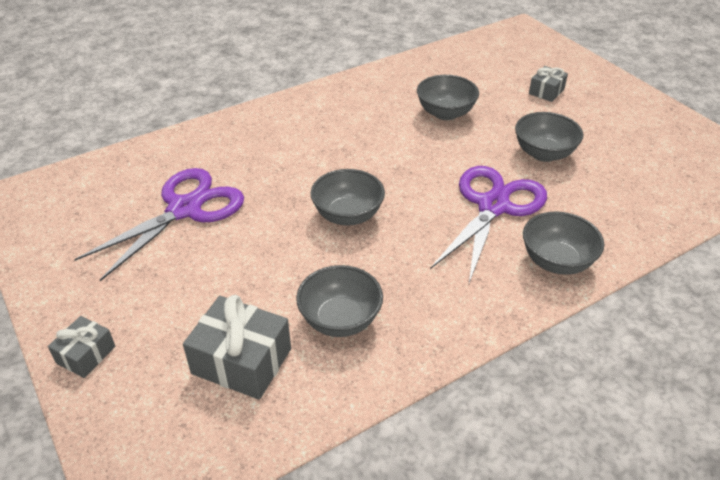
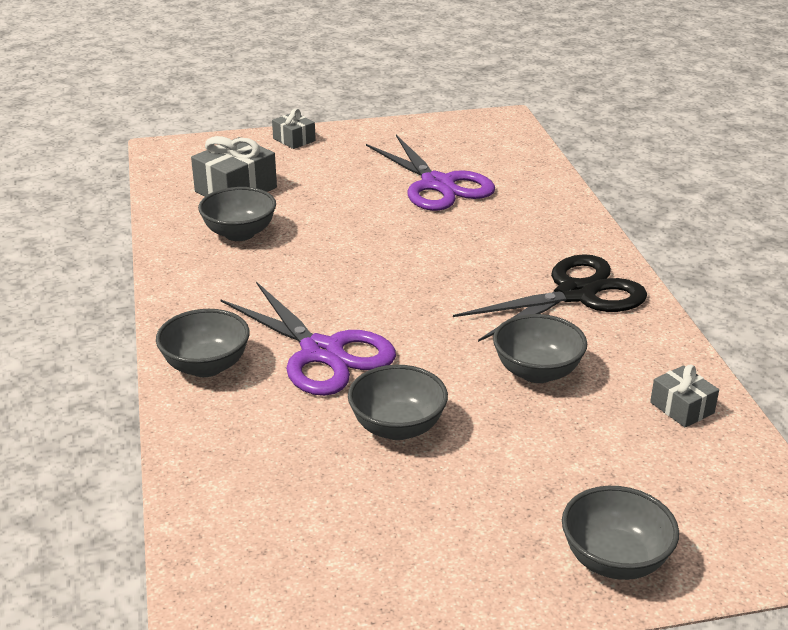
camera: 110 degrees right, 10 degrees down
(342, 111) = (576, 294): none -> black scissors
(348, 215) = (371, 261): grey bowl -> grey bowl (614, 560)
(546, 91) = (560, 492): grey gift -> grey gift (682, 408)

